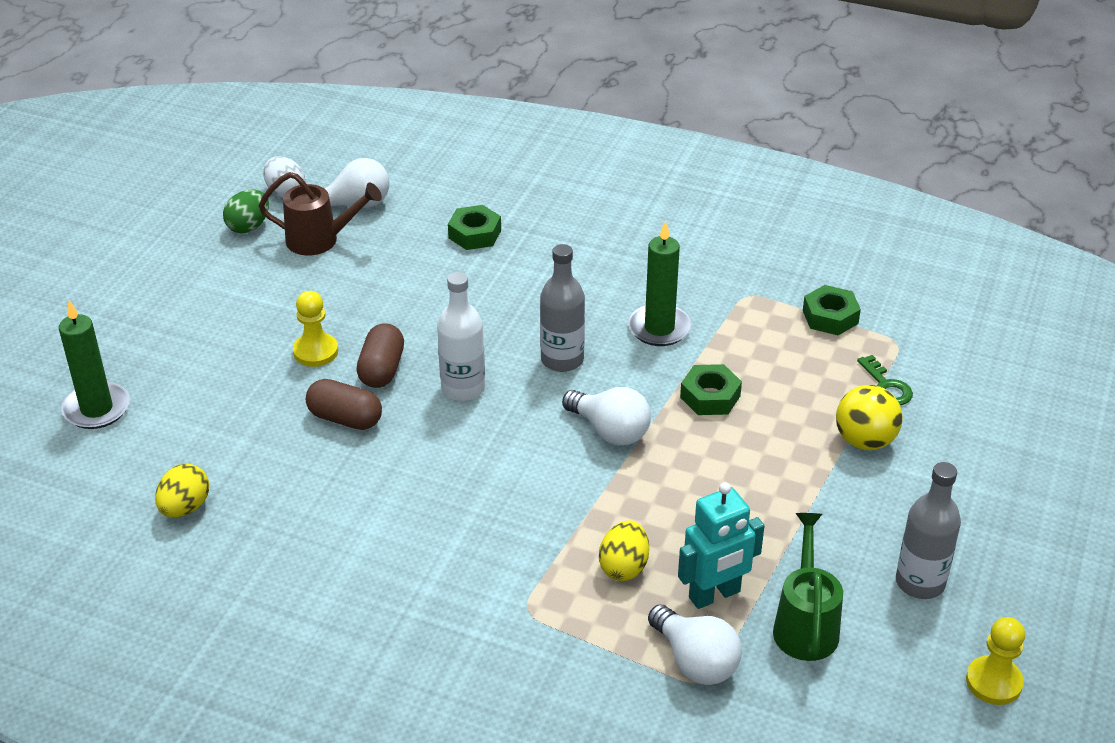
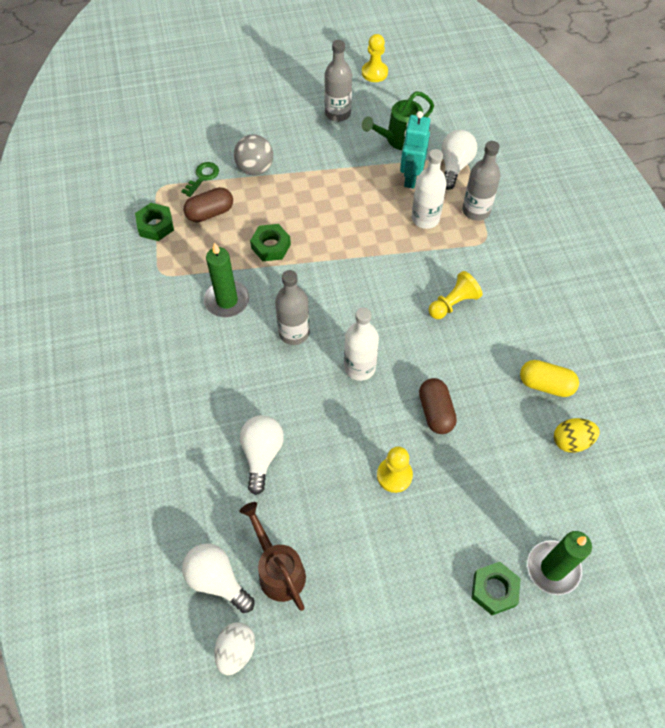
camera: 125 degrees left, 20 degrees up
(248, 226) = (299, 641): green egg -> none
(269, 531) = (545, 384): none -> yellow capsule
(381, 370) = (379, 423): brown capsule -> brown capsule (210, 213)
(463, 515) = (453, 303): none -> yellow pawn
(475, 234) = (199, 466): green nut -> green nut (494, 590)
(588, 632) = (476, 211): none -> grey bottle
(610, 431) = (336, 275): white light bulb -> white light bulb (262, 454)
(624, 567) = (425, 218): yellow egg -> white bottle
(715, 595) = (411, 177): turquoise robot -> turquoise robot turned 105 degrees counterclockwise
(864, 441) = (255, 168): yellow ball -> grey ball

